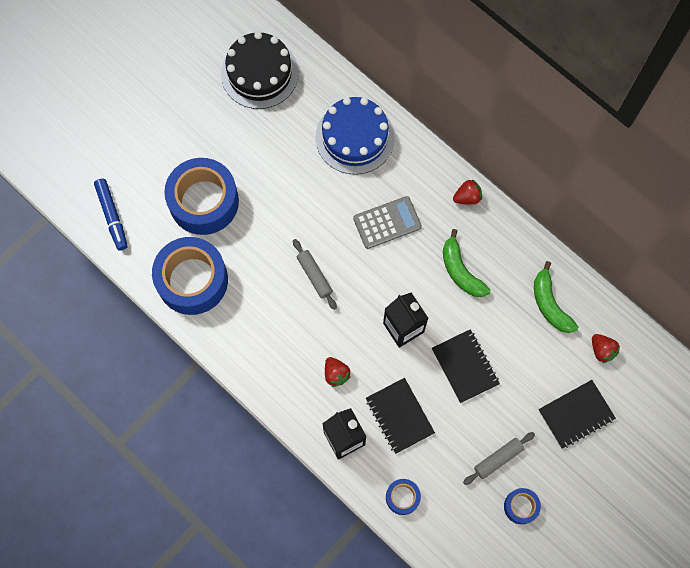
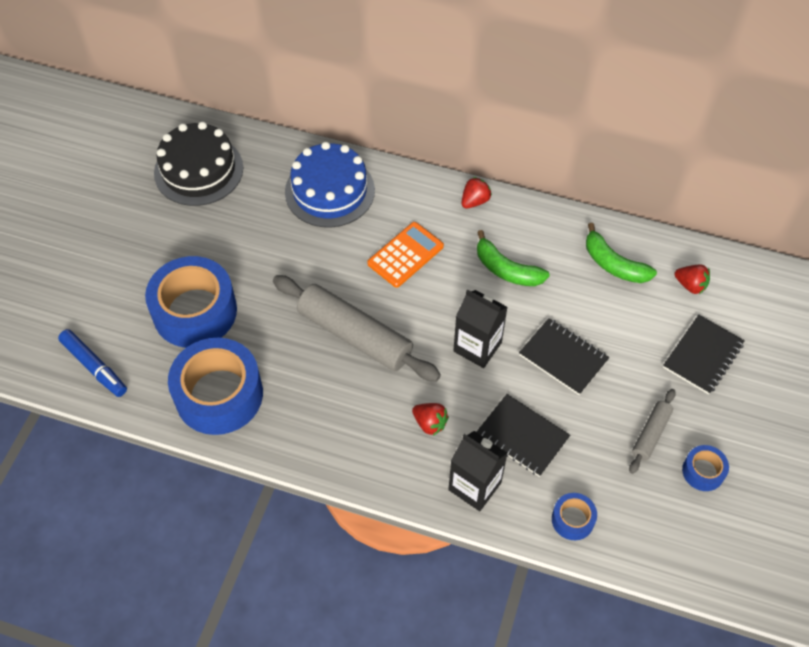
camera: 25 degrees left, 15 degrees down
(314, 276) = (354, 335): grey rolling pin -> grey rolling pin, size x2.02
(387, 223) = (405, 255): grey calculator -> orange calculator

